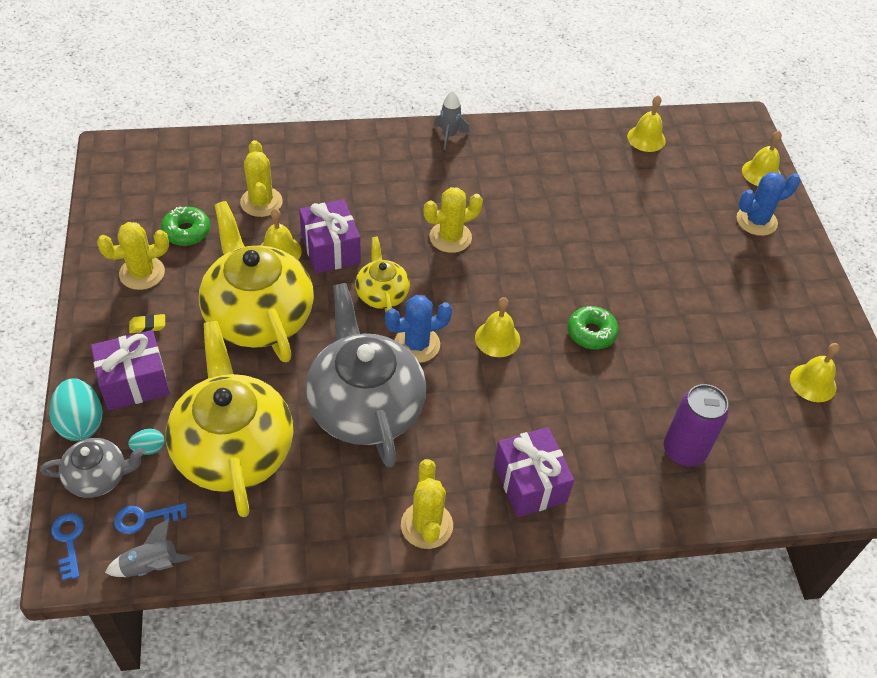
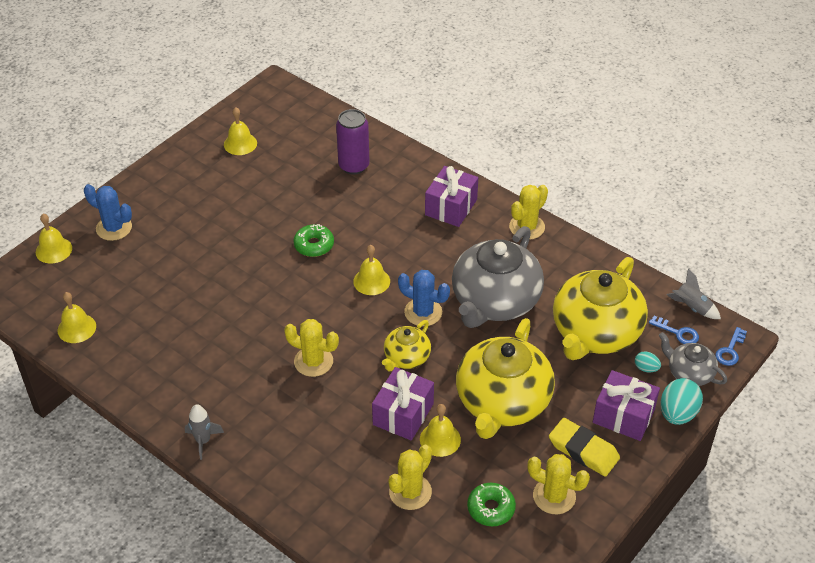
camera: 130 degrees left, 5 degrees down
(147, 326) = (583, 450): yellow eraser -> yellow eraser, size x2.12

